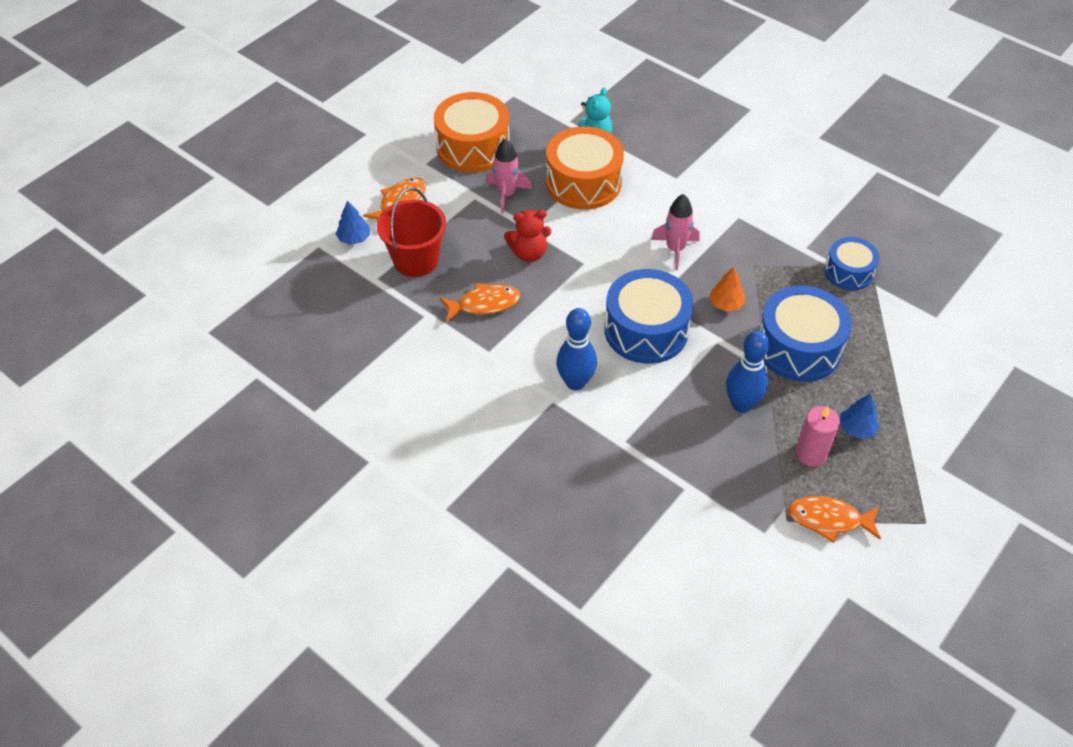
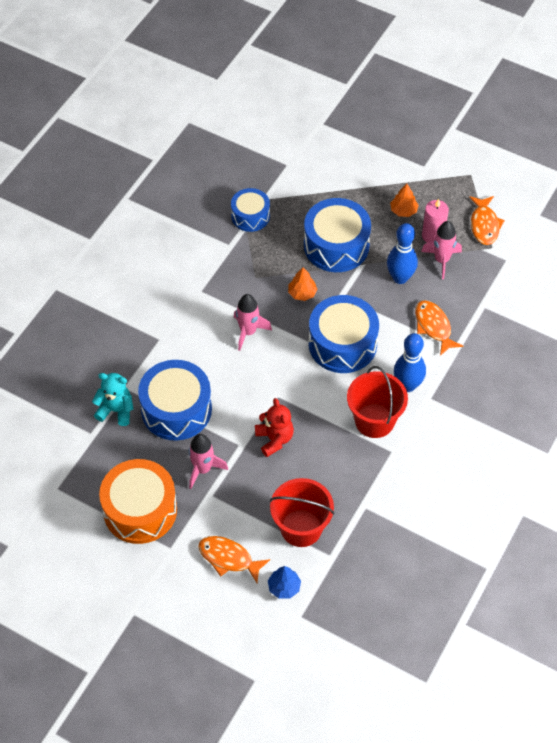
camera: 100 degrees left, 5 degrees up
(484, 304) = (341, 463): orange fish -> orange fish (433, 326)
(533, 342) = (374, 420): none -> red bucket
(583, 182) = (176, 409): orange drum -> blue drum
(767, 455) = (441, 260): none -> pink rocket
(856, 428) = (403, 211): blue tree -> orange tree

